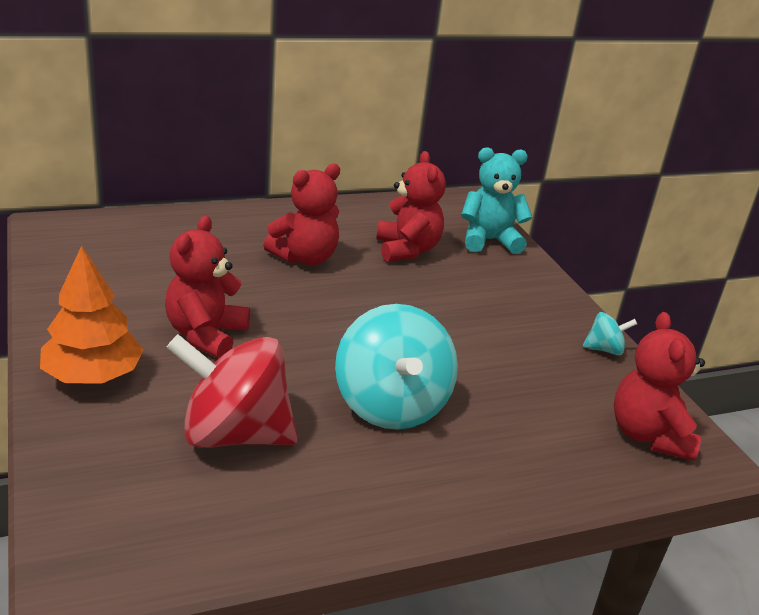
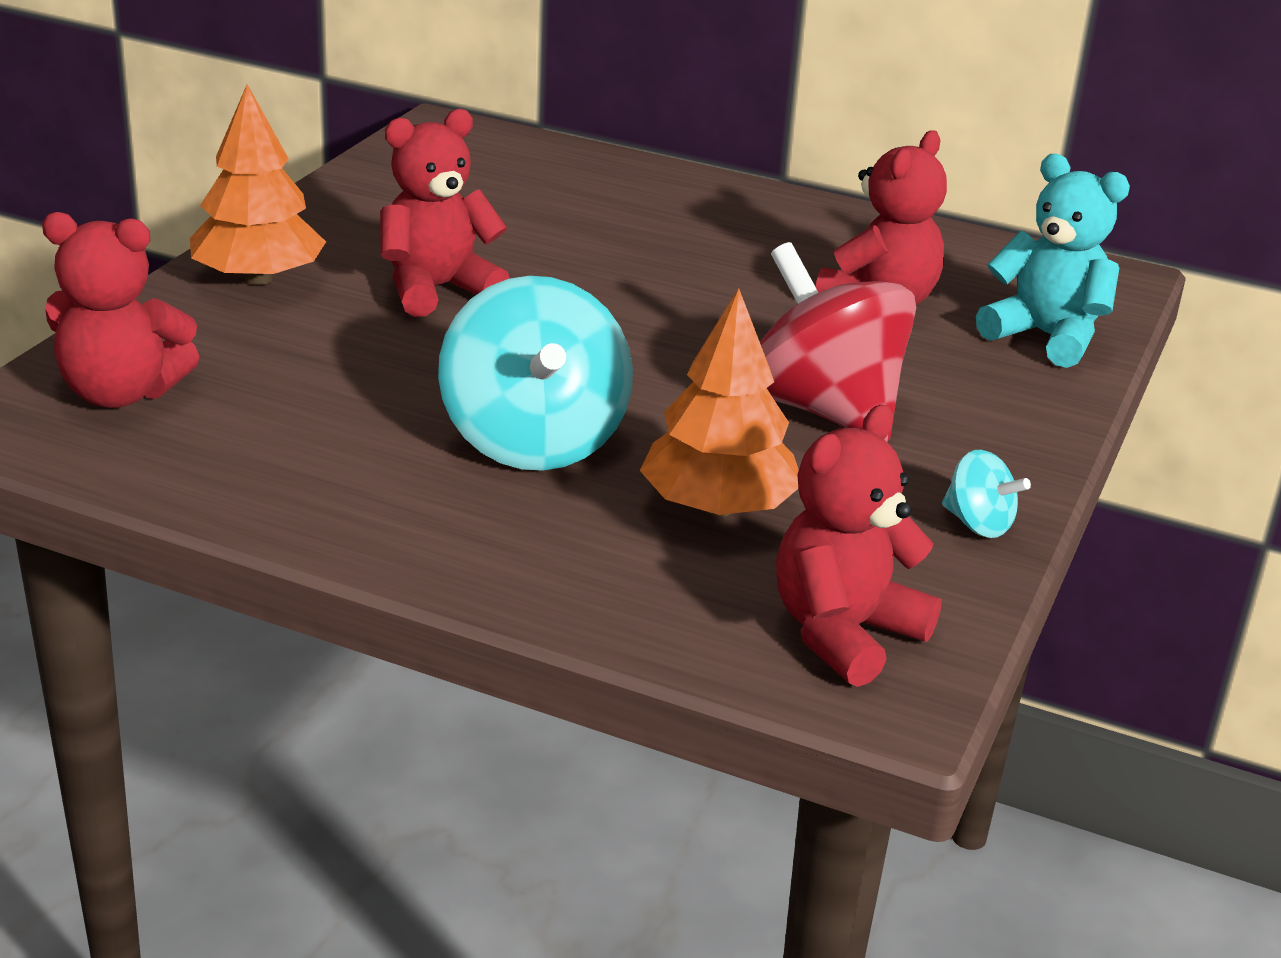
camera: 45 degrees right, 0 degrees up
(234, 434) = (311, 386): red spinning top -> red spinning top (824, 410)
(305, 258) = (704, 260): red teddy bear -> red teddy bear (121, 393)
(391, 406) = (533, 441): turquoise spinning top -> turquoise spinning top turned 45 degrees counterclockwise
(514, 398) = (718, 507): none -> orange tree

